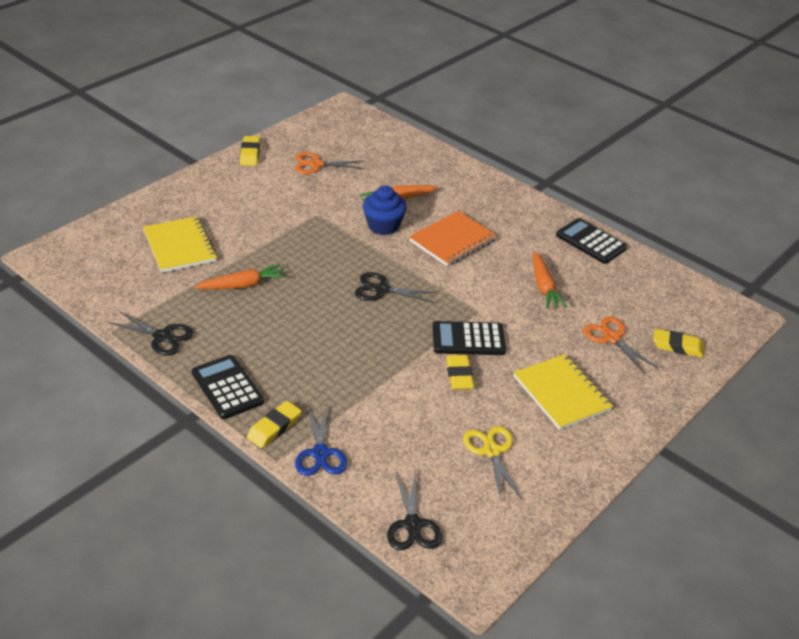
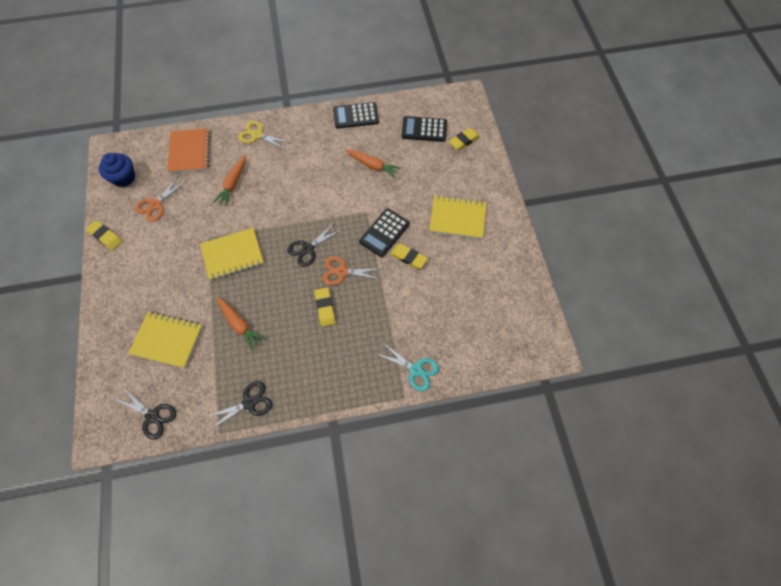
camera: 50 degrees left, 25 degrees up
(227, 387) = (325, 389): black calculator -> black calculator (424, 129)
(242, 285) = (239, 324): orange carrot -> orange carrot turned 120 degrees clockwise
(274, 427) = (378, 383): yellow eraser -> yellow eraser (325, 308)
(316, 240) = (232, 255): none -> yellow notebook
(320, 453) = (416, 370): blue scissors -> turquoise scissors
(383, 226) = (251, 208): blue cupcake -> blue cupcake (124, 178)
(413, 525) = (497, 355): black scissors -> black scissors (152, 416)
(452, 240) = (296, 181): orange notebook -> orange notebook (190, 152)
(491, 451) = (473, 281): yellow scissors -> yellow scissors (257, 135)
(611, 338) = (435, 164): orange scissors -> orange scissors (342, 272)

